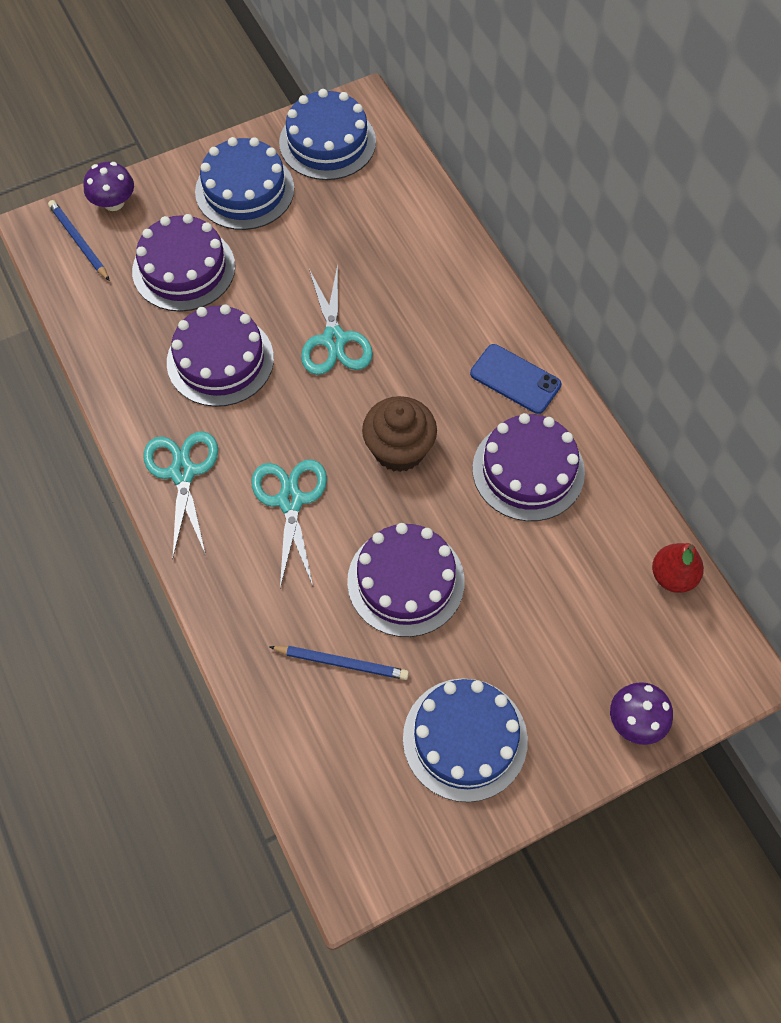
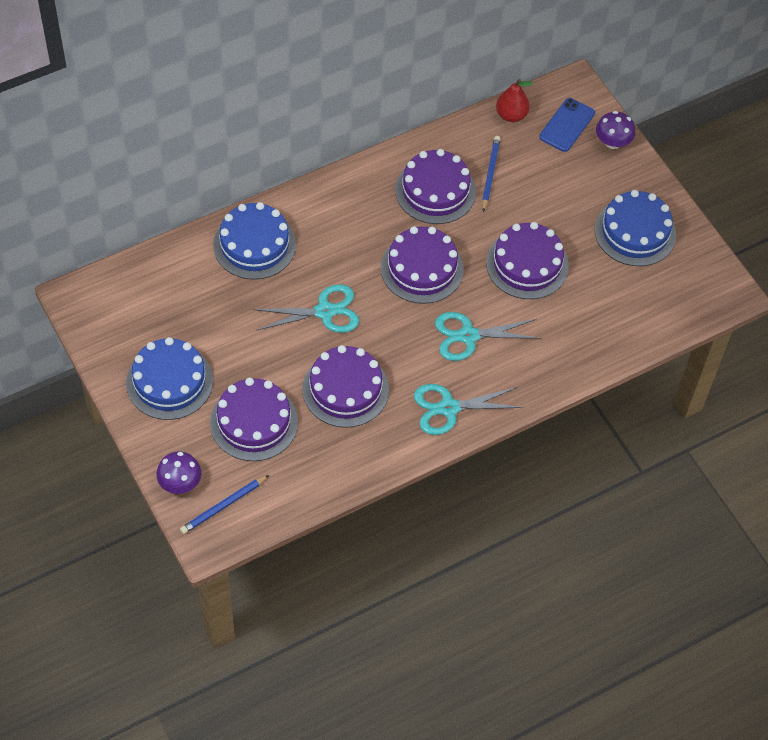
camera: 95 degrees left, 5 degrees down
(327, 142) = (117, 321): blue cake -> blue cake (254, 244)
(341, 663) = (590, 301): blue pencil -> blue pencil (490, 174)
(399, 449) = (422, 268): brown cupcake -> purple cake
(515, 379) = (358, 195): blue phone -> blue phone (567, 125)

